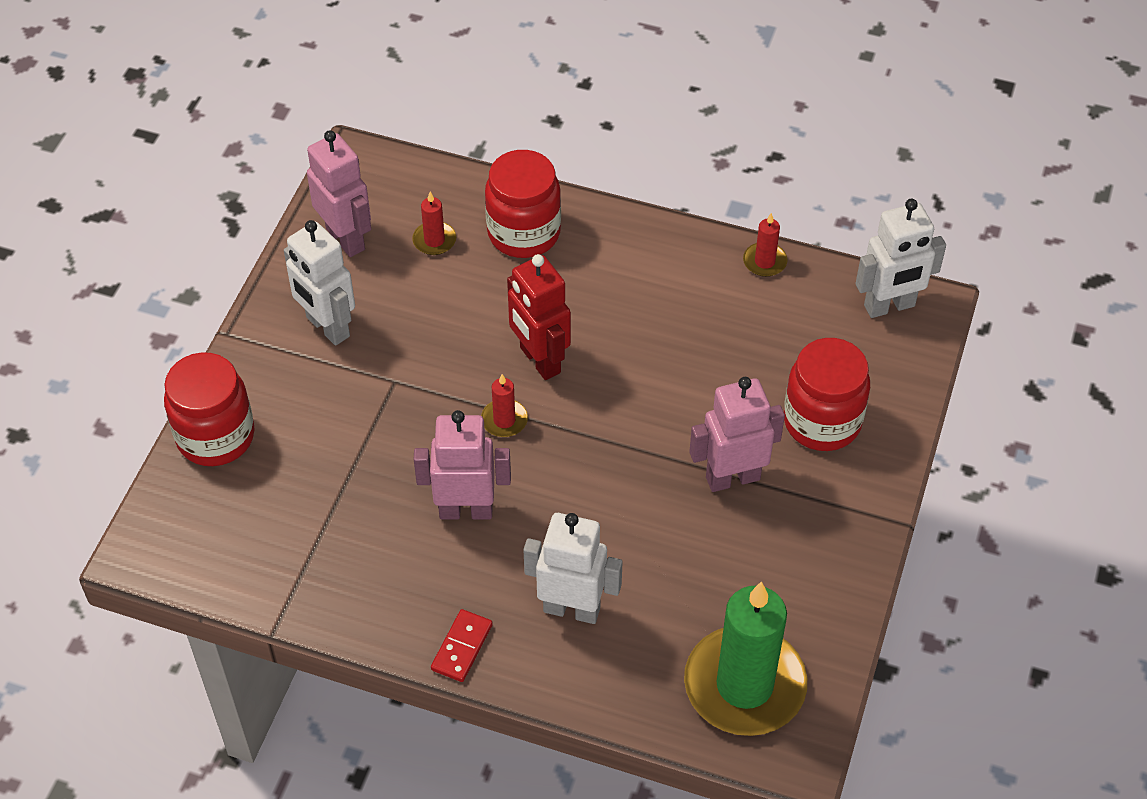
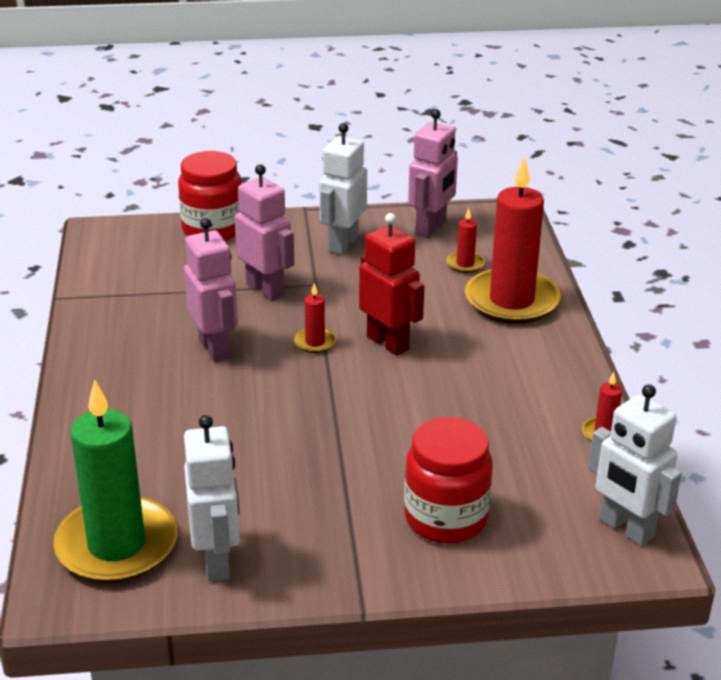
camera: 65 degrees right, 20 degrees down
(461, 647) = (84, 381): red domino -> none
(524, 233) = (511, 301): red jar -> red candle
(539, 360) = (388, 343): red robot -> red robot turned 105 degrees clockwise
(572, 609) = (148, 425): white robot -> white robot (217, 561)
(732, 478) = (341, 479): pink robot -> pink robot (265, 289)

